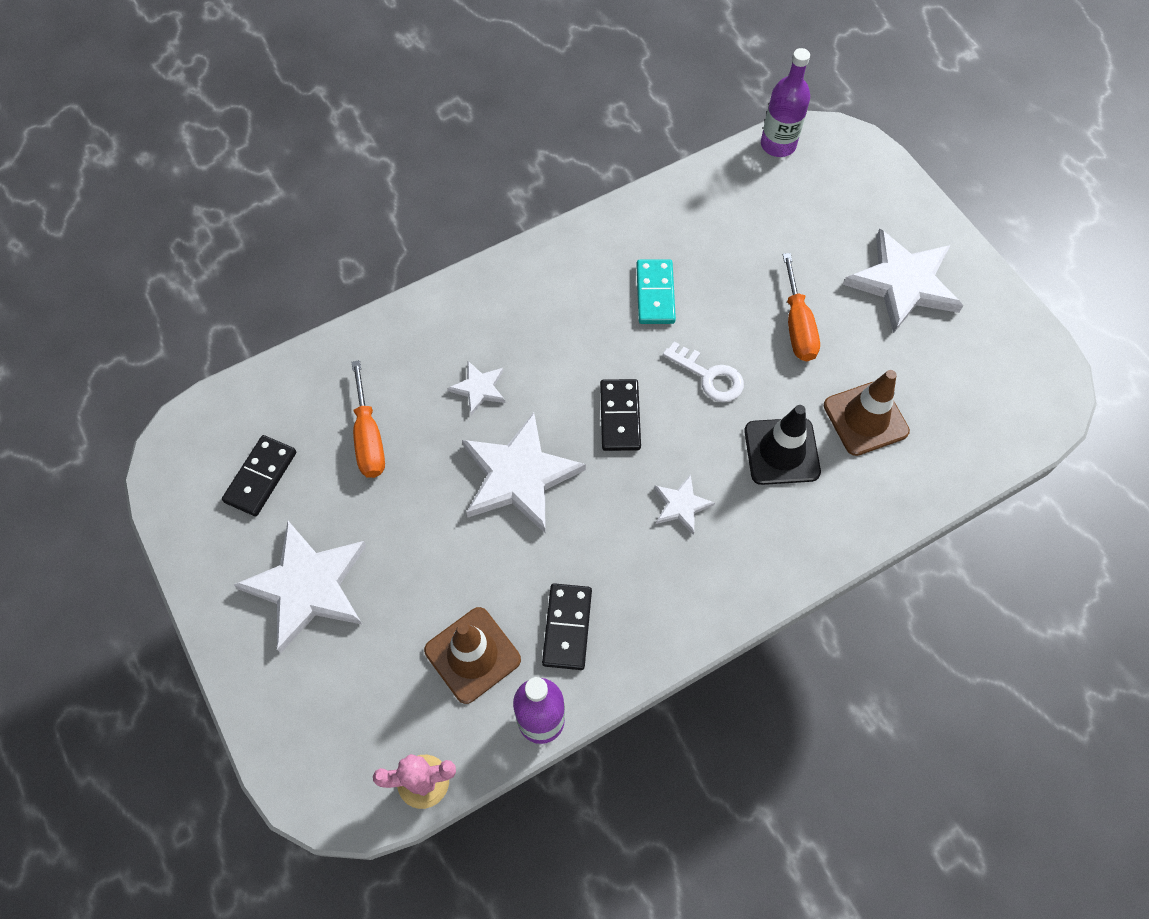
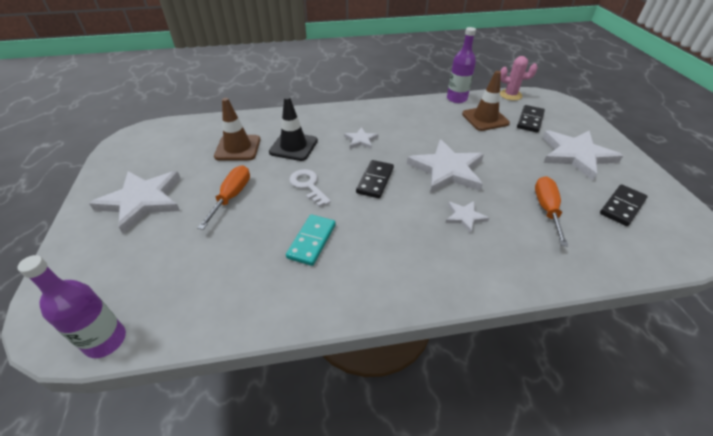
camera: 160 degrees left, 20 degrees down
(567, 627) = (437, 117): black domino -> black domino (530, 120)

